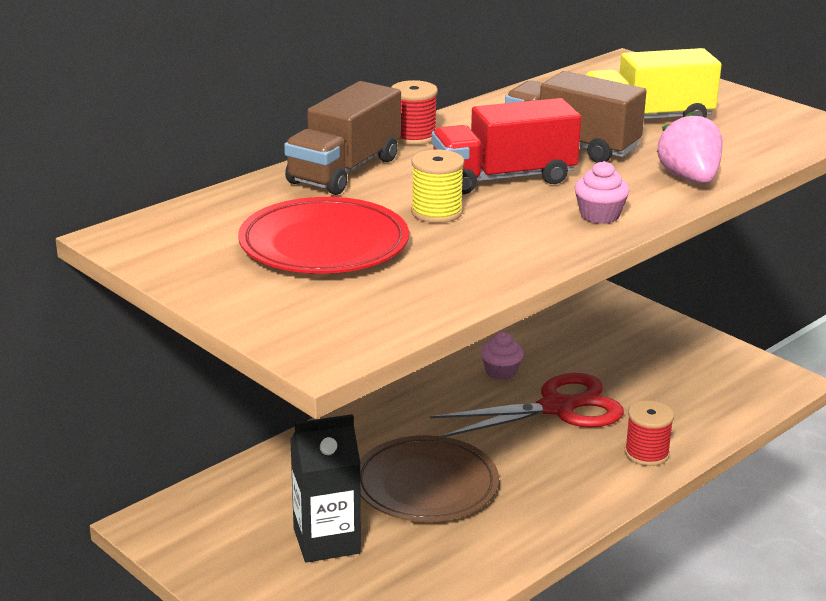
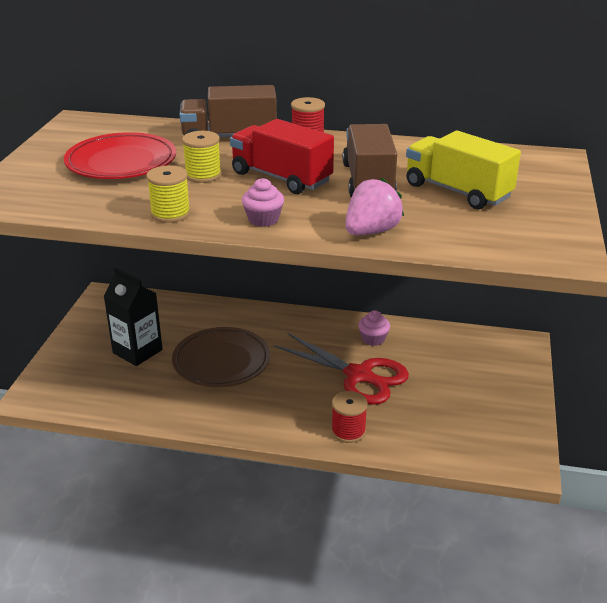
camera: 55 degrees right, 5 degrees up
(521, 255) = (170, 213): none -> yellow spool

